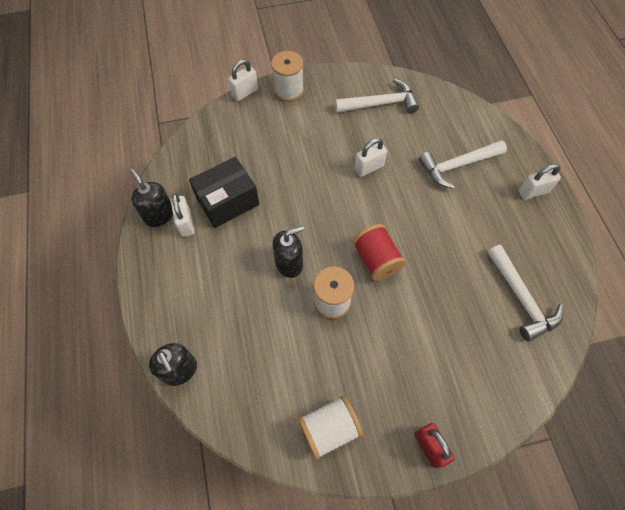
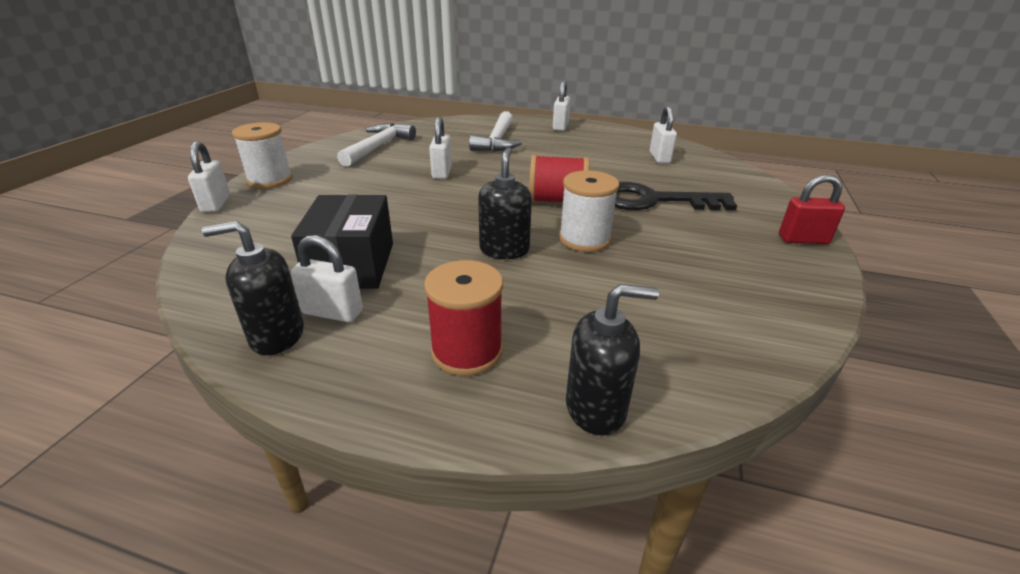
camera: 60 degrees left, 30 degrees down
(189, 297) = (467, 351): none -> red spool
(329, 429) = (762, 293): white spool -> none
(424, 323) = (654, 201): none -> black key
(521, 298) = (659, 158): white hammer -> white padlock

